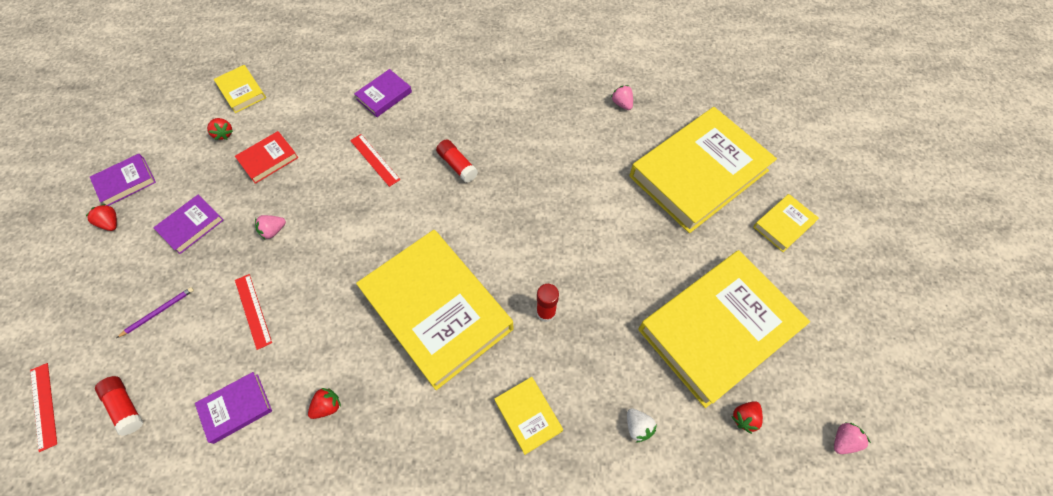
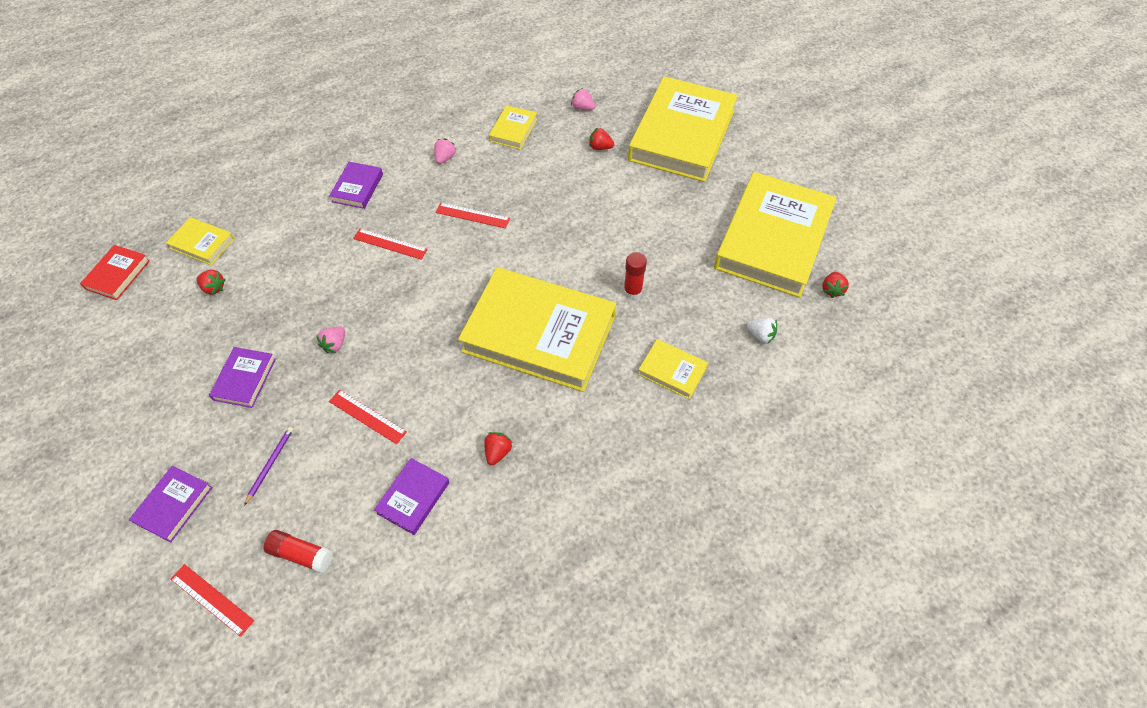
camera: 30 degrees left, 5 degrees down
(111, 223) = (151, 417): red strawberry -> red strawberry (600, 147)
(126, 182) = (137, 375): purple book -> purple book (174, 505)
(268, 159) = (281, 289): red book -> red book (118, 275)
(457, 165) = (472, 215): red glue stick -> red ruler
(783, 224) = (771, 144): yellow book -> yellow book (513, 130)
(843, 440) = (907, 270): pink strawberry -> pink strawberry (445, 158)

